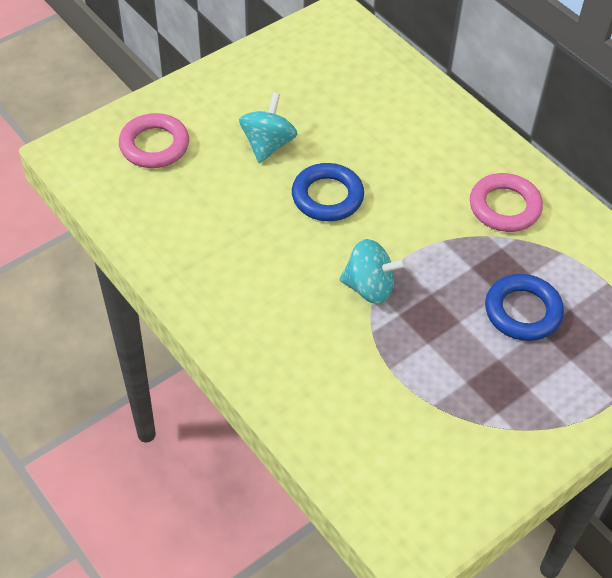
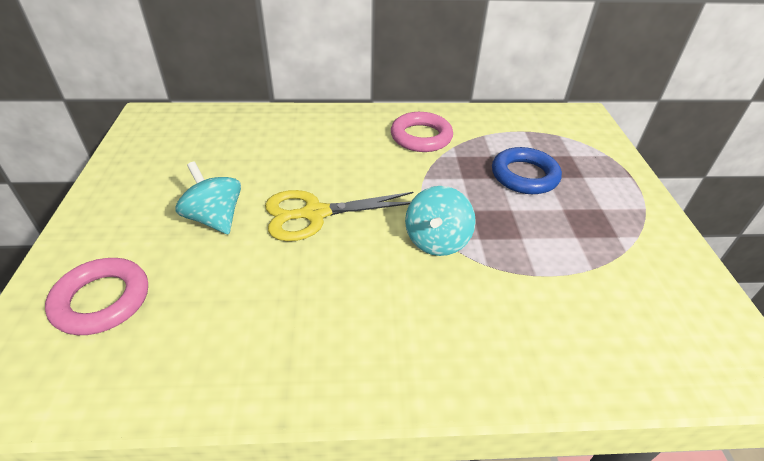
camera: 55 degrees left, 10 degrees down
(327, 197) = (315, 214): blue ring -> yellow scissors
(369, 287) = (437, 240): turquoise spinning top -> turquoise spinning top turned 150 degrees clockwise

